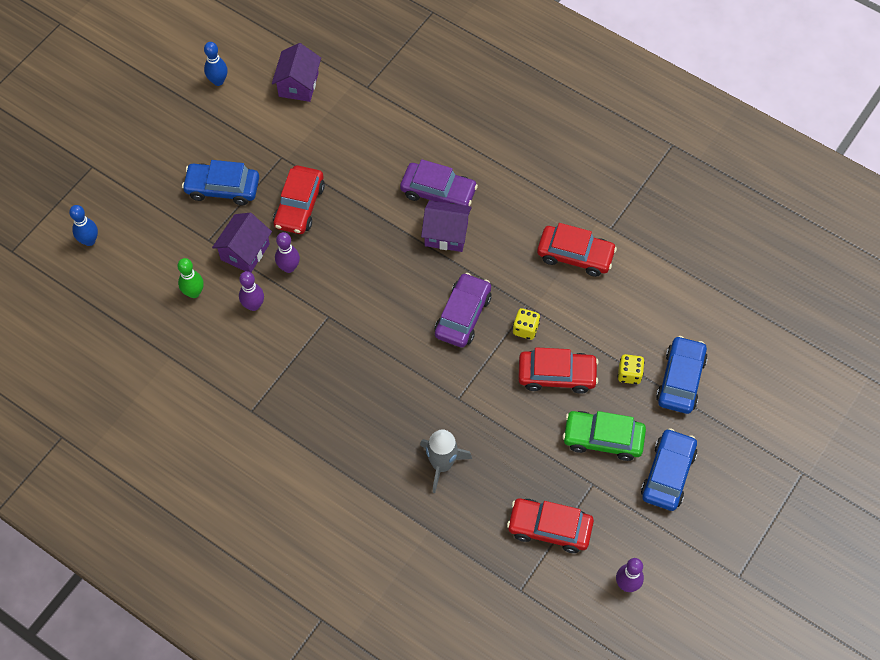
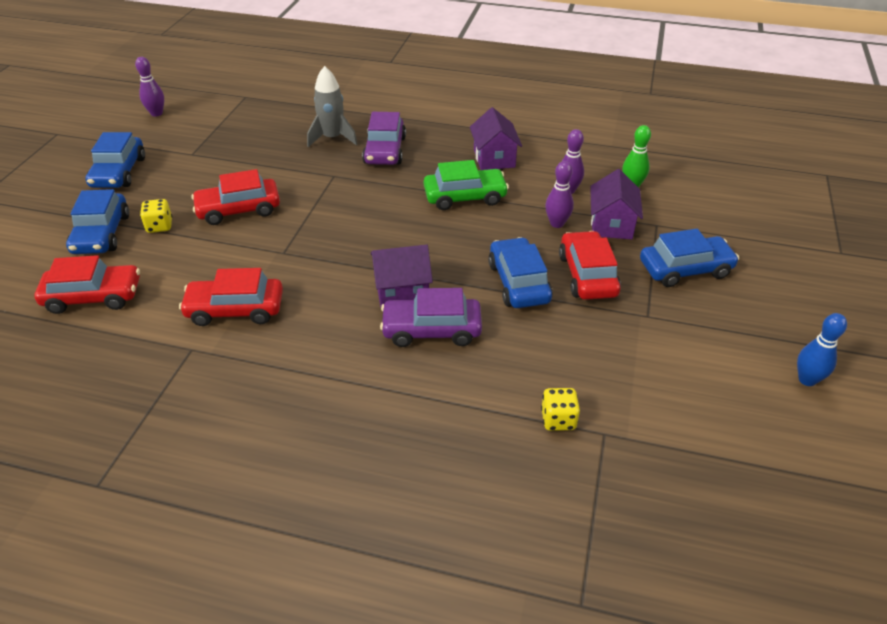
camera: 160 degrees right, 20 degrees down
(89, 240) = (768, 197): blue bowling pin -> none
(298, 84) = (700, 407): purple house -> purple house (494, 158)
(355, 215) = (518, 282): none -> blue car
(463, 315) = (352, 229): purple car -> purple car (385, 150)
(525, 329) = (280, 234): yellow dice -> yellow dice (558, 420)
(549, 528) = (227, 126): red car -> red car (93, 296)
(603, 439) = (184, 180): green car -> green car (465, 197)

